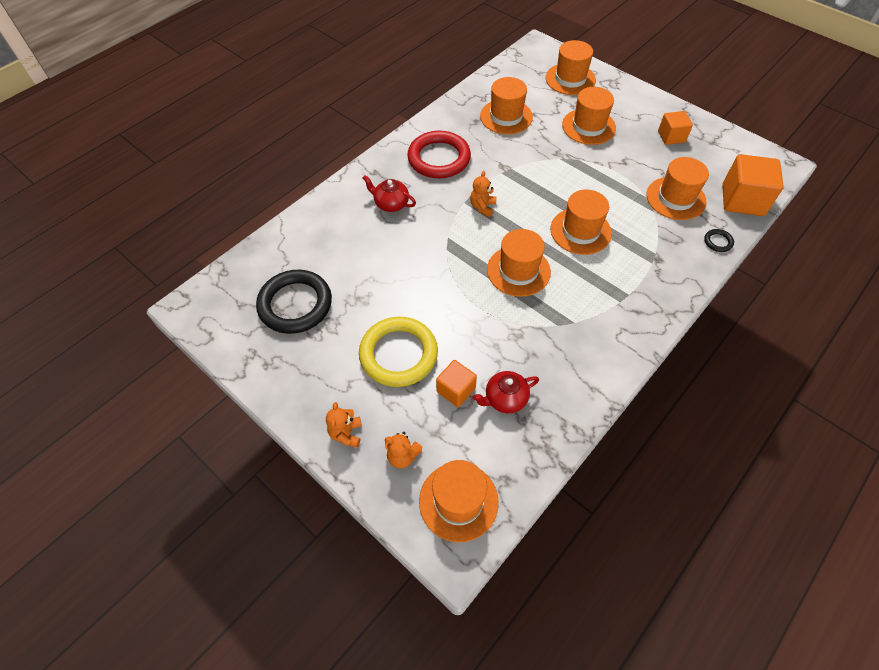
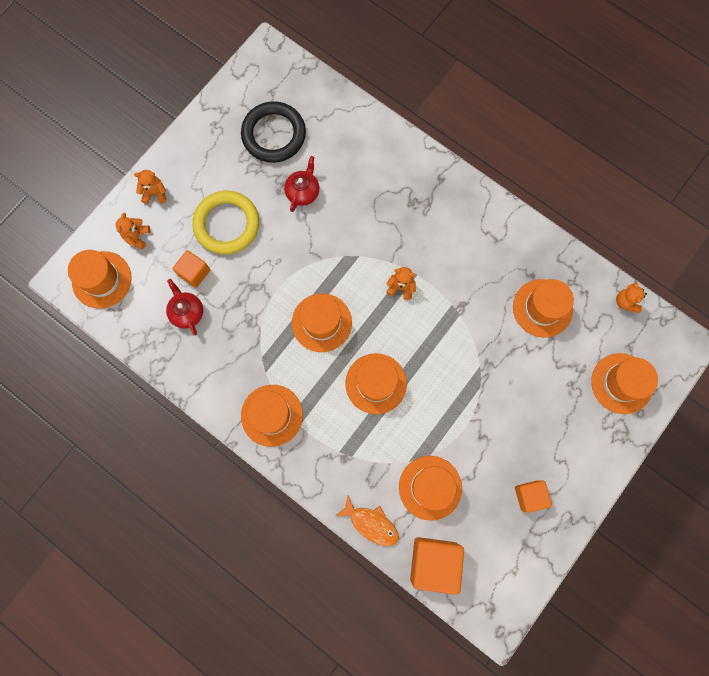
camera: 85 degrees right, 20 degrees up
(391, 204) = (398, 199): red teapot -> red teapot (303, 192)
(439, 158) = (467, 240): red ring -> none
(501, 71) = (625, 302): none -> orange teddy bear
(588, 126) = (536, 400): orange hat -> orange hat (272, 415)
(718, 242) = (371, 523): black ring -> orange fish

